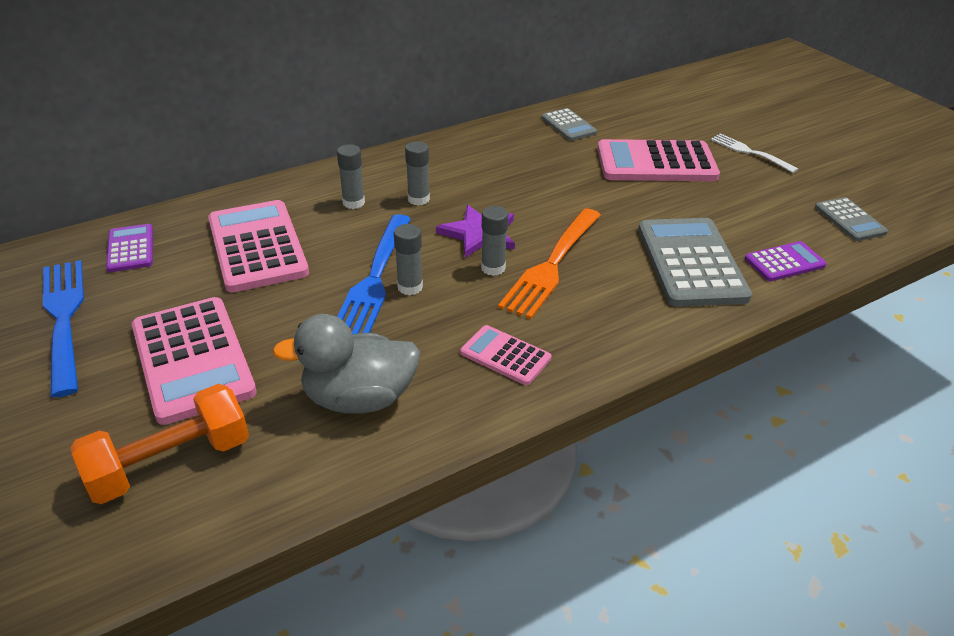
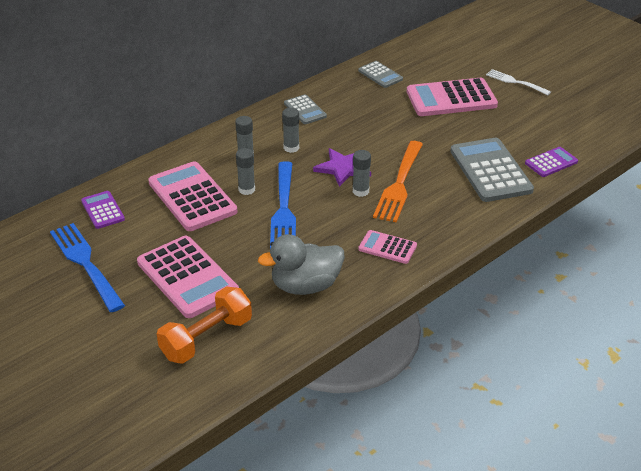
camera: 10 degrees left, 0 degrees up
(410, 287) = (310, 212): grey glue stick -> grey glue stick (246, 189)
(849, 220) = (590, 126): grey calculator -> grey calculator (305, 110)

